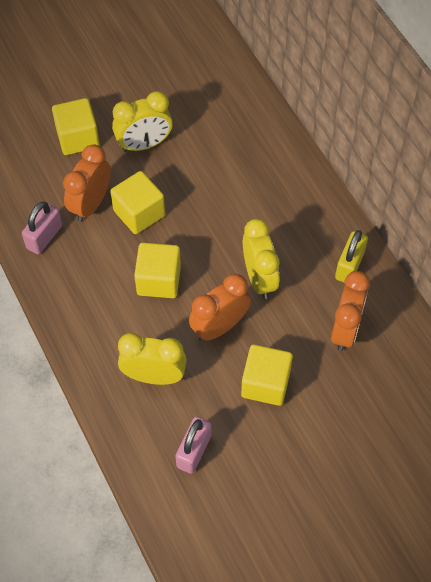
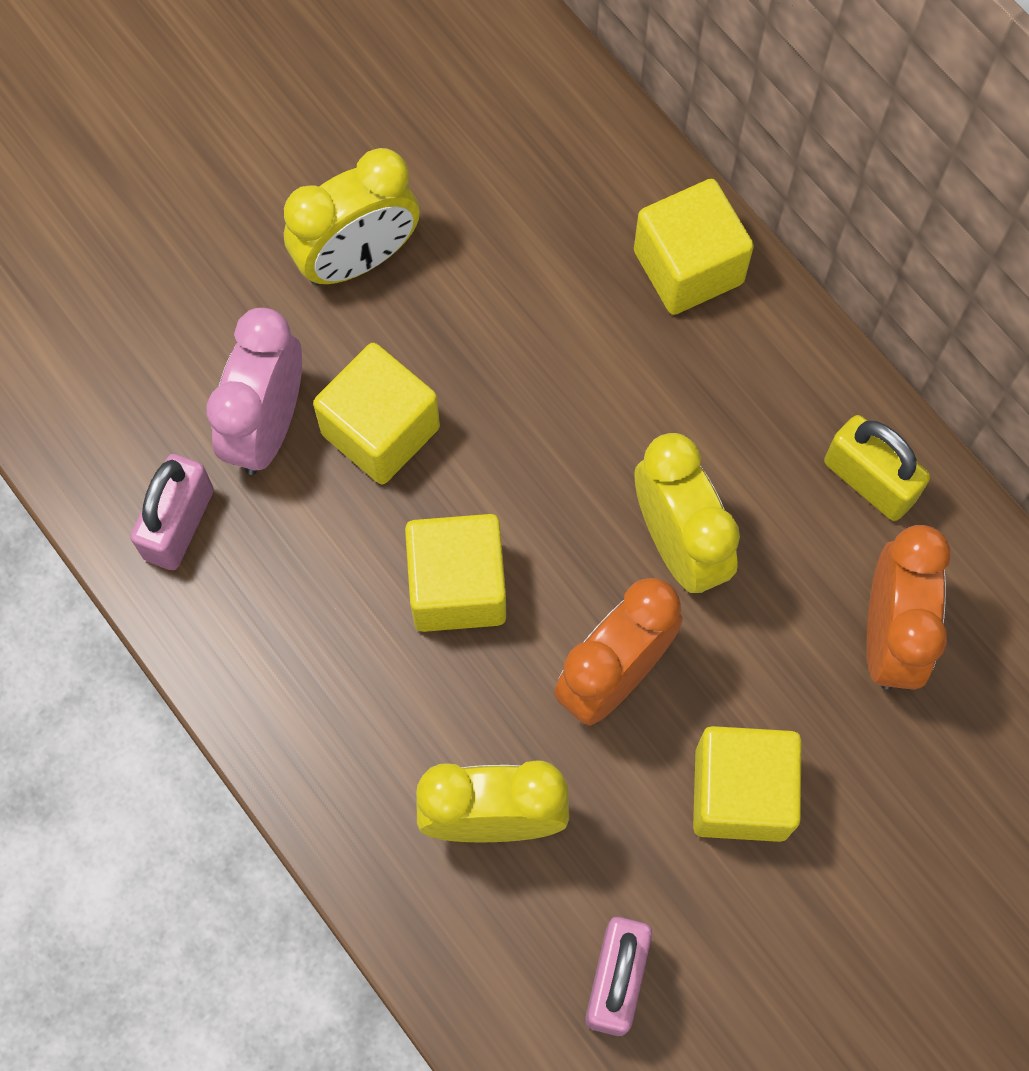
camera: 10 degrees left, 10 degrees up
(78, 138) = (204, 267): yellow cube -> yellow cube (688, 267)
(91, 204) = (267, 427): orange clock -> pink clock
(349, 265) = (869, 481): yellow padlock -> yellow padlock turned 60 degrees counterclockwise

